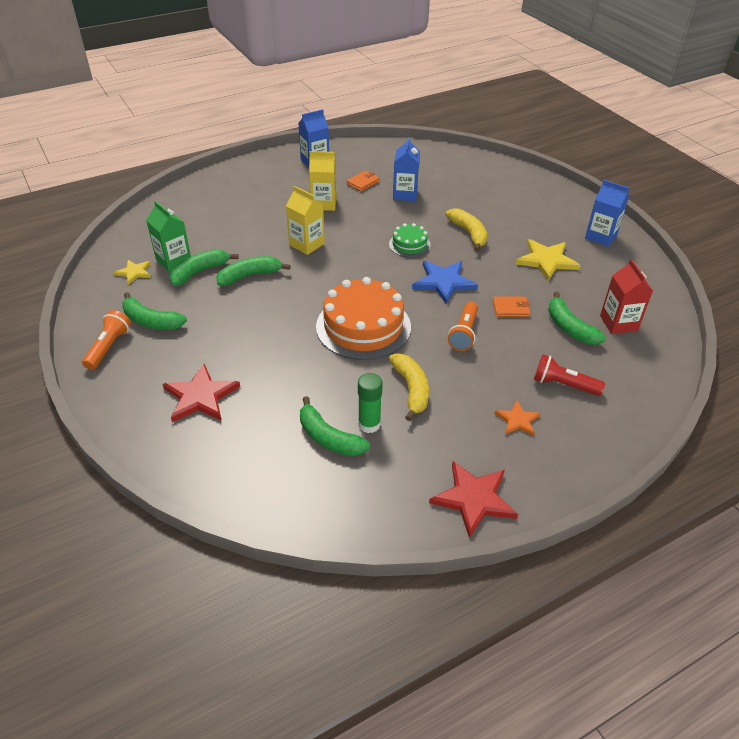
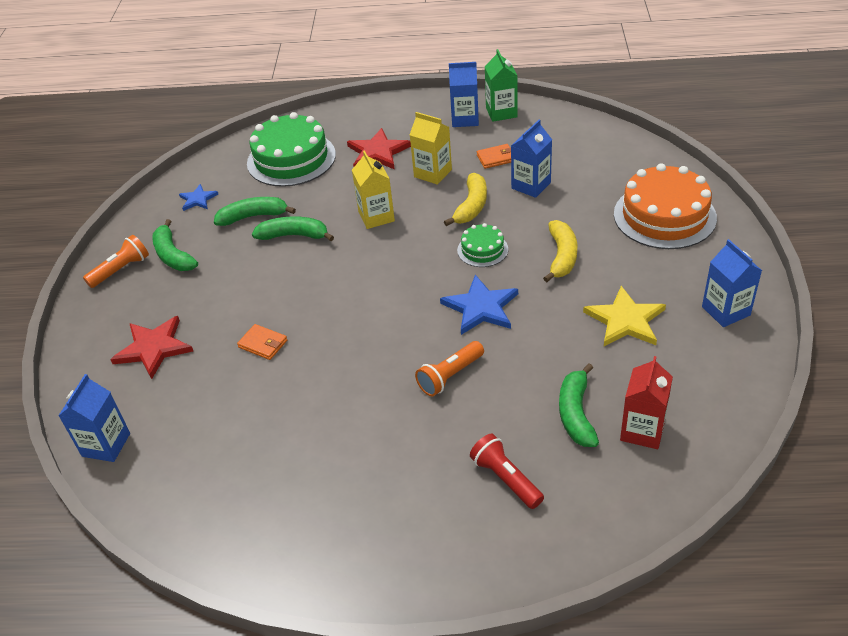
camera: 35 degrees right, 0 degrees up
(134, 272) = (198, 199): yellow star -> blue star
(174, 261) = (240, 197): green carton -> green carton (501, 112)
(194, 221) = (291, 159): none -> green cake
(226, 486) = (106, 445): none -> blue carton
(328, 438) = (225, 436): green banana -> none
(363, 326) = (354, 330): orange cake -> orange cake (664, 216)
(369, 424) = (272, 438): green glue stick -> none
(411, 389) = (342, 418): yellow banana -> yellow banana (471, 206)
(474, 499) = (301, 561): red star -> red star (378, 152)
(510, 308) = (528, 365): orange wallet -> orange wallet (263, 344)
(517, 420) = (419, 497): orange star -> none

